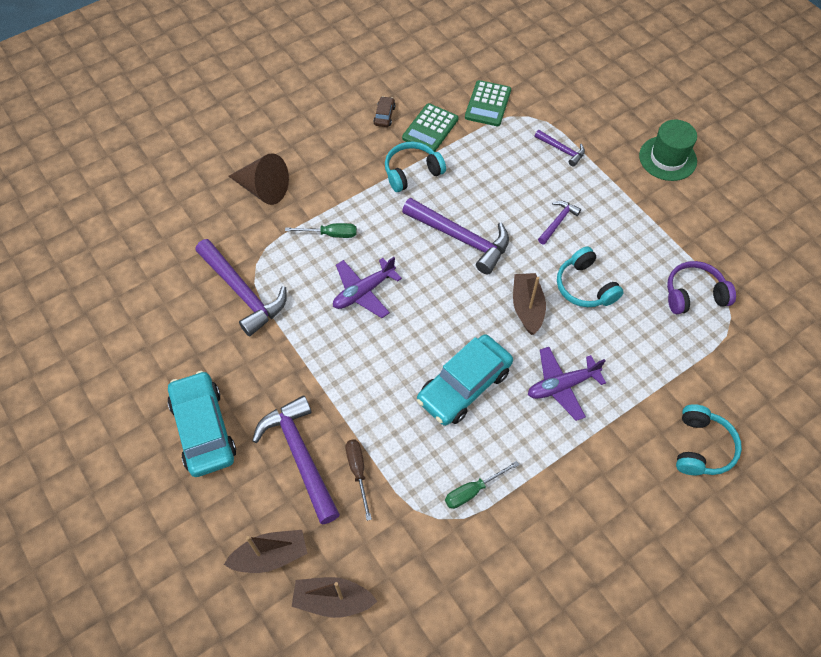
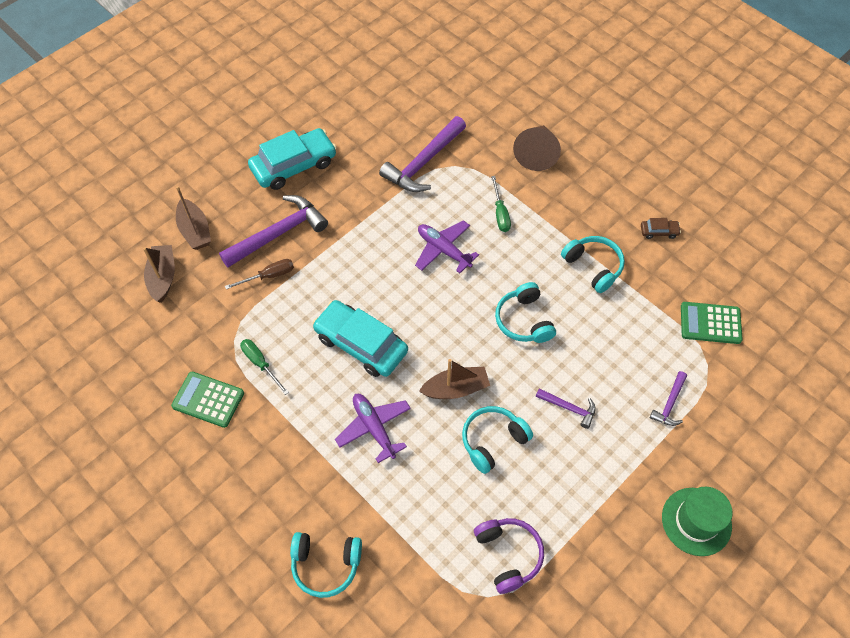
camera: 80 degrees right, 0 degrees up
(430, 129) = (655, 274): green calculator -> green calculator (208, 400)
(461, 238) = (523, 320): purple hammer -> turquoise headphones

